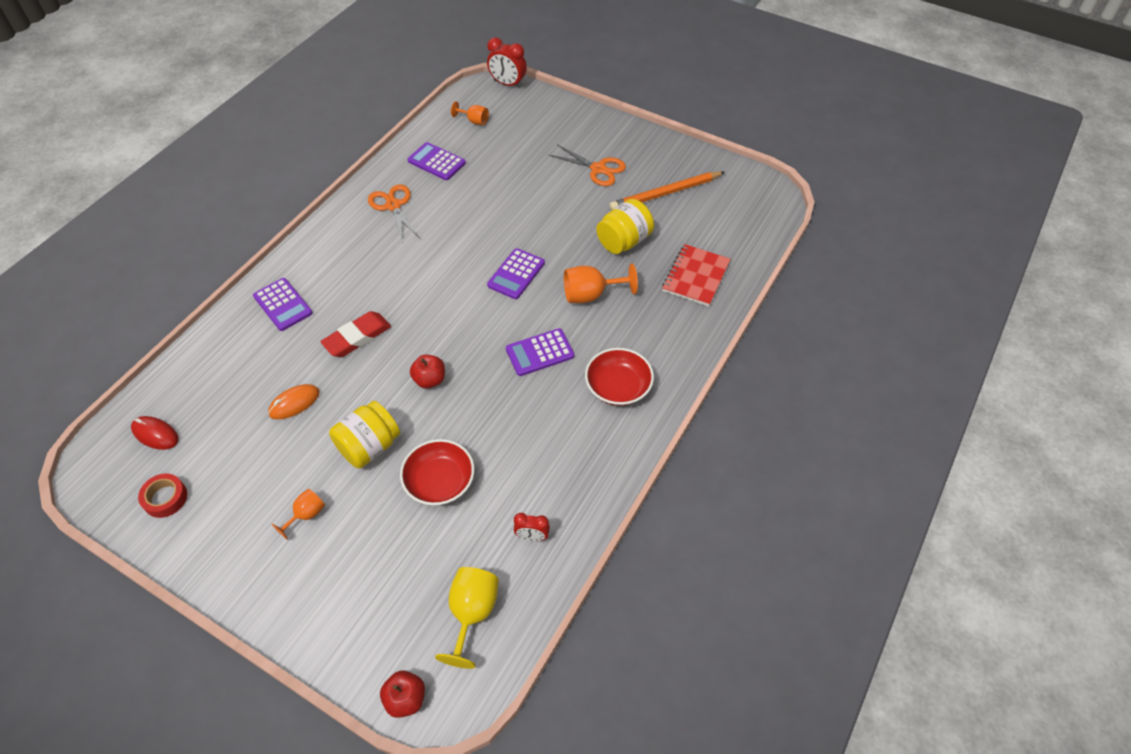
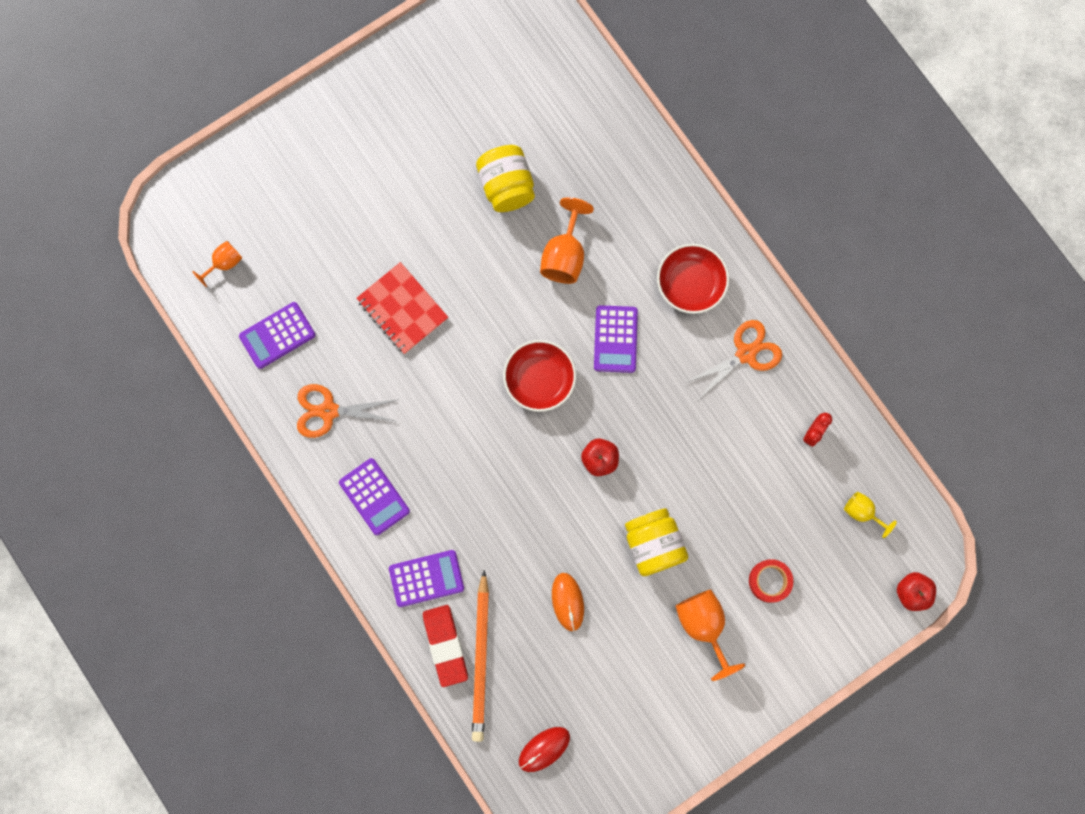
camera: 65 degrees left, 25 degrees up
(165, 498) = (626, 753): red tape -> red tape (769, 581)
(306, 515) = (703, 625): orange goblet -> orange goblet, size x1.67
(357, 337) = (510, 513): red eraser -> red eraser (445, 645)
(439, 481) = (721, 492): red bowl -> red bowl (539, 379)
(472, 613) = (862, 512): yellow goblet -> yellow goblet, size x0.60
(508, 84) = (173, 195): red clock -> none
(516, 274) = (500, 318): purple calculator -> purple calculator (374, 496)
(598, 169) = (382, 159): orange scissors -> orange scissors (745, 353)
(666, 193) = (457, 107): orange pencil -> orange pencil (481, 658)
(695, 276) = (590, 140): red notebook -> red notebook (402, 309)

